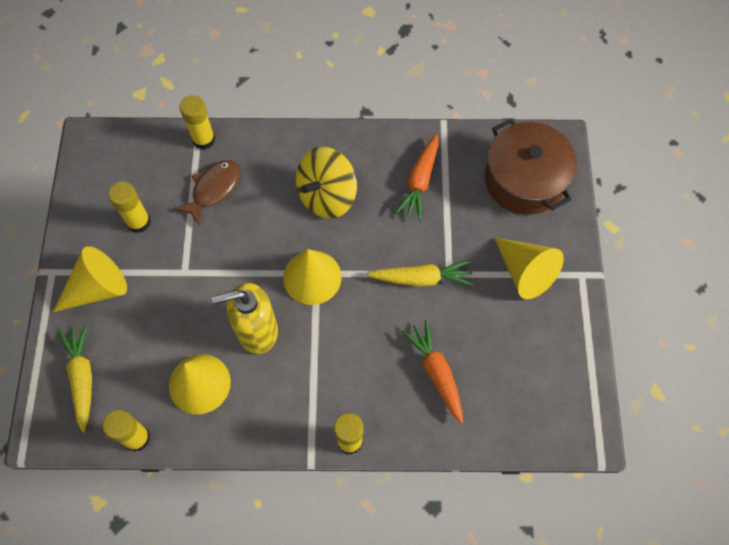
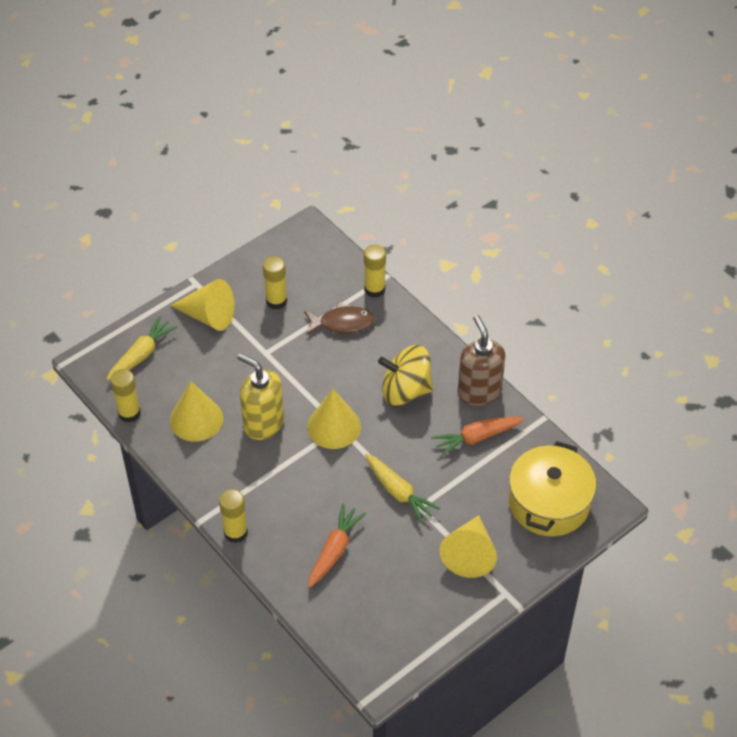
camera: 50 degrees right, 15 degrees down
(377, 145) = (479, 391): none -> brown soap dispenser
(524, 180) = (549, 503): brown pot -> yellow pot

